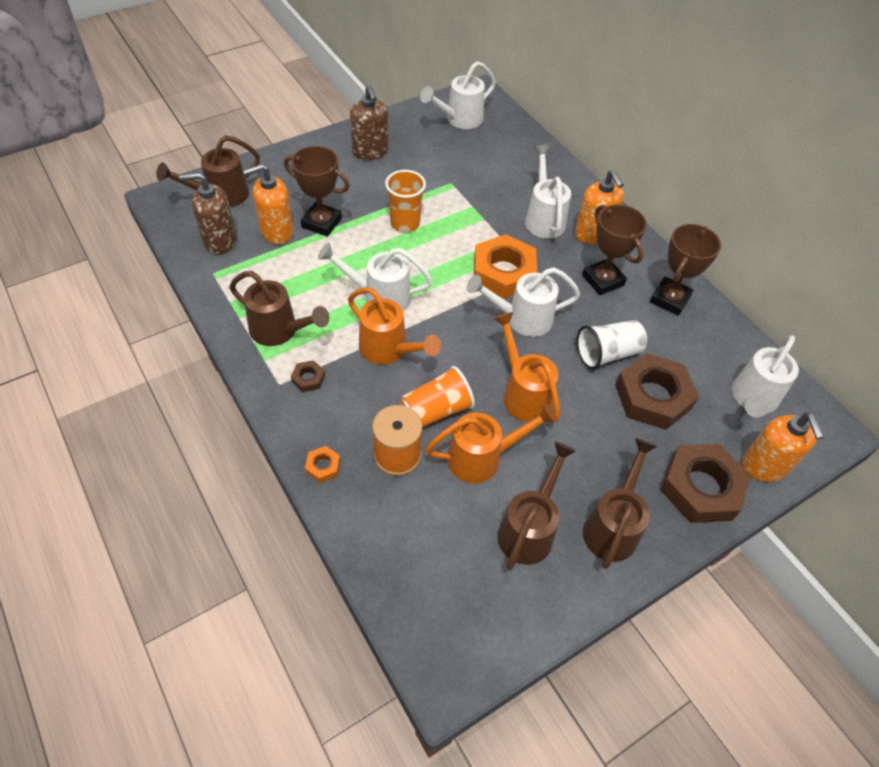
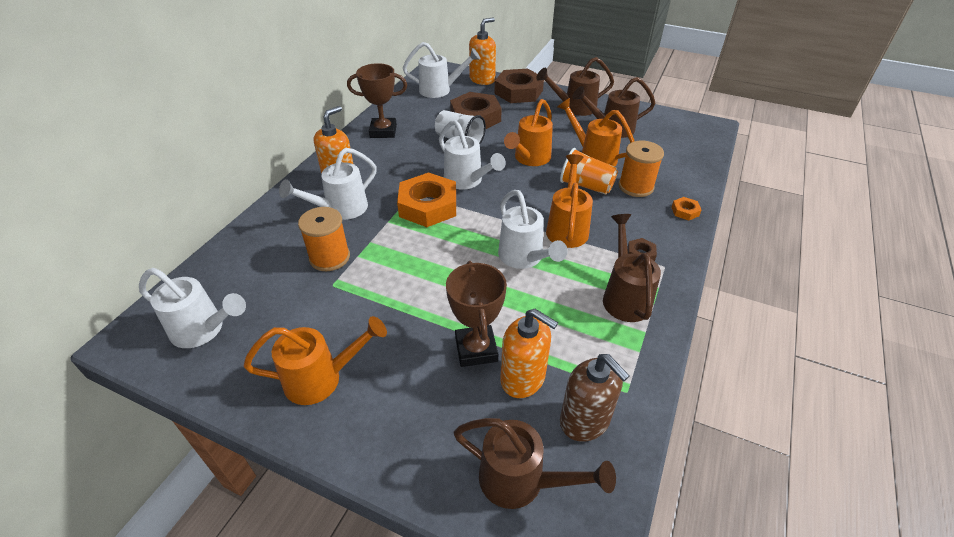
camera: 120 degrees left, 10 degrees down
(370, 152) = (321, 379): brown soap dispenser -> orange watering can
(405, 223) = (421, 287): orange cup -> none
(483, 191) = (329, 257): none -> orange spool
(603, 280) = (390, 160): brown trophy -> none

